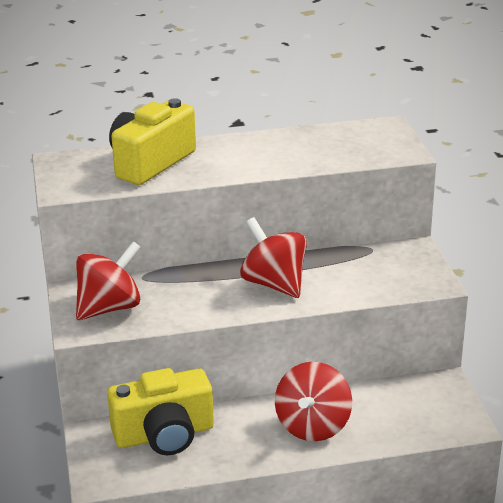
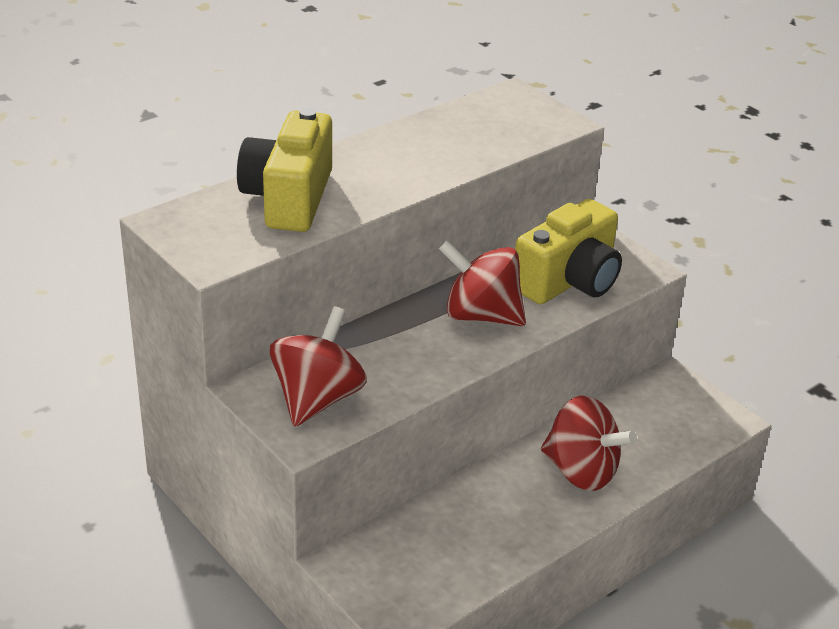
camera: 30 degrees left, 5 degrees up
(164, 435) = (430, 536): yellow camera -> yellow camera (569, 281)
(313, 426) = (581, 471): red spinning top -> red spinning top turned 45 degrees counterclockwise

